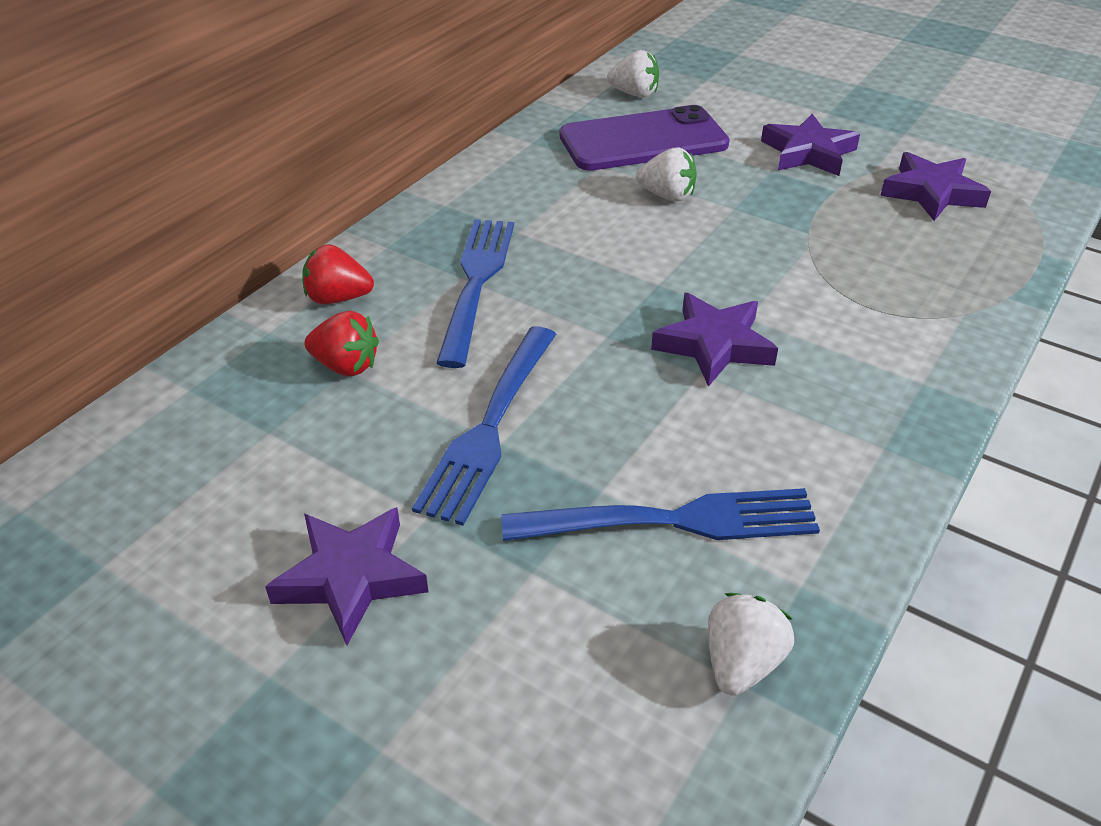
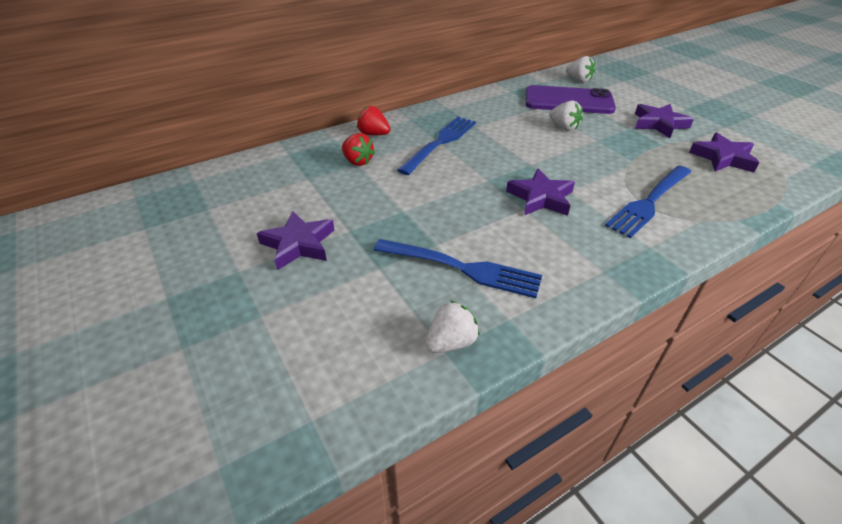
camera: 25 degrees right, 0 degrees up
(490, 427) = (403, 203): blue fork -> blue fork (649, 202)

